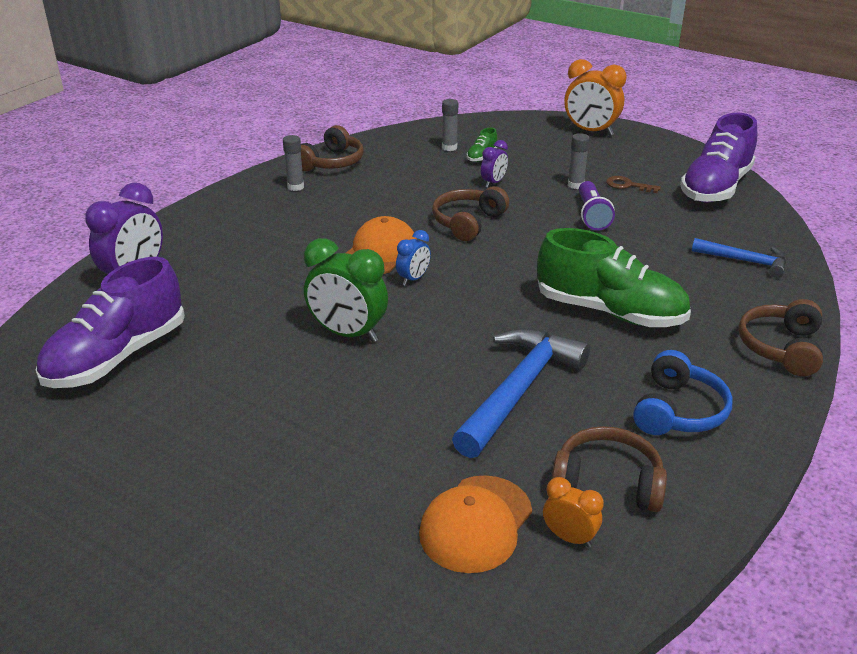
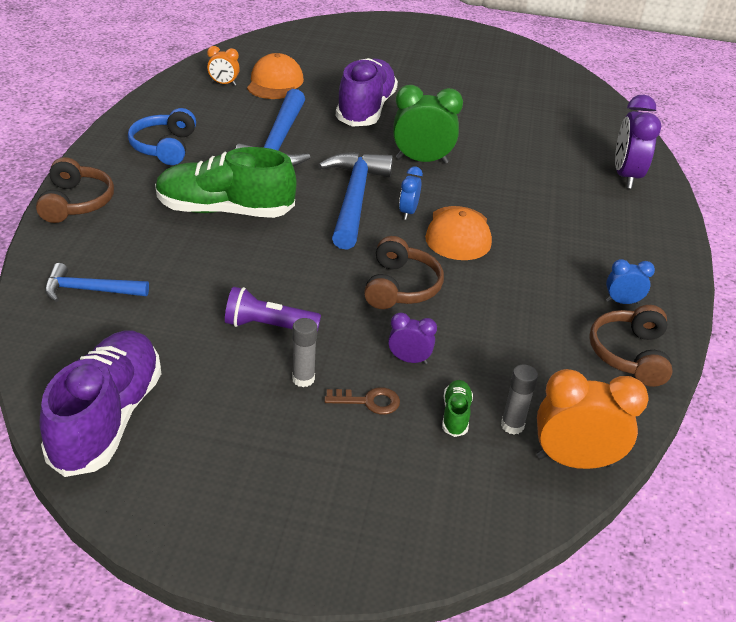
camera: 155 degrees right, 5 degrees up
(117, 357) = (555, 124): purple shoe -> purple shoe (365, 109)
(295, 187) = (622, 302): grey glue stick -> blue clock
(461, 302) = (354, 198): none -> blue hammer
(493, 183) = (409, 360): purple clock -> purple clock turned 90 degrees clockwise
(590, 132) = (319, 534): orange clock -> orange clock (574, 461)
(592, 215) = (268, 326): purple flashlight -> purple flashlight turned 60 degrees counterclockwise
(607, 482) = (207, 106): brown headphones -> none
(627, 185) = (233, 394): brown key -> brown key (369, 401)

